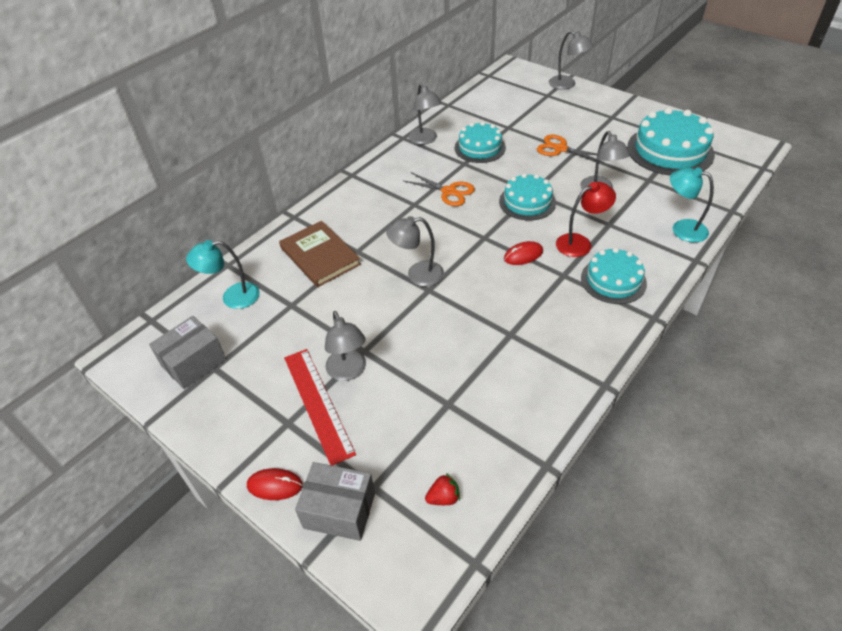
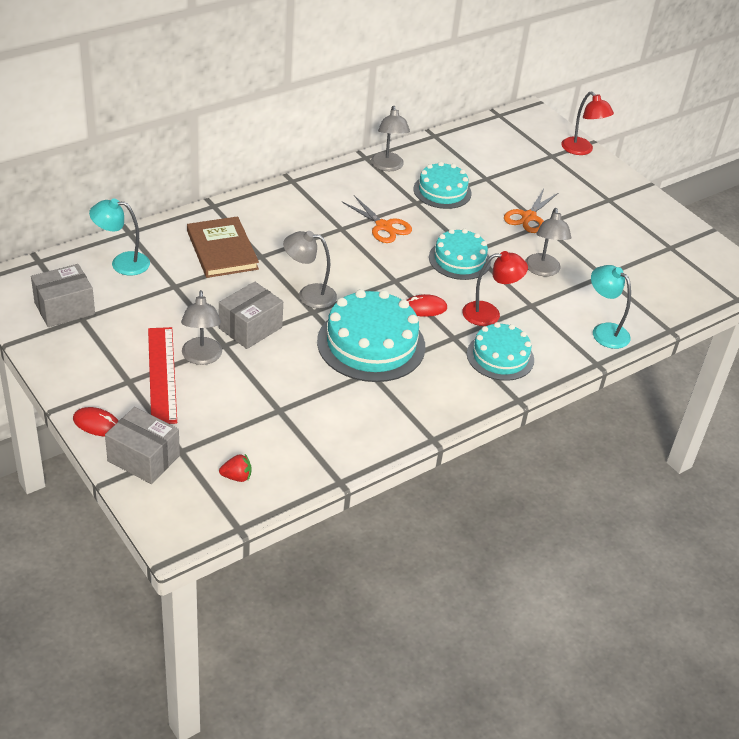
camera: 10 degrees right, 5 degrees down
(380, 325) = (250, 328): none -> grey box
(560, 149) = (528, 217): orange scissors -> orange scissors turned 105 degrees counterclockwise
(567, 85) = (581, 150): grey lamp -> red lamp
(670, 150) = (648, 253): turquoise cake -> turquoise cake (371, 344)

